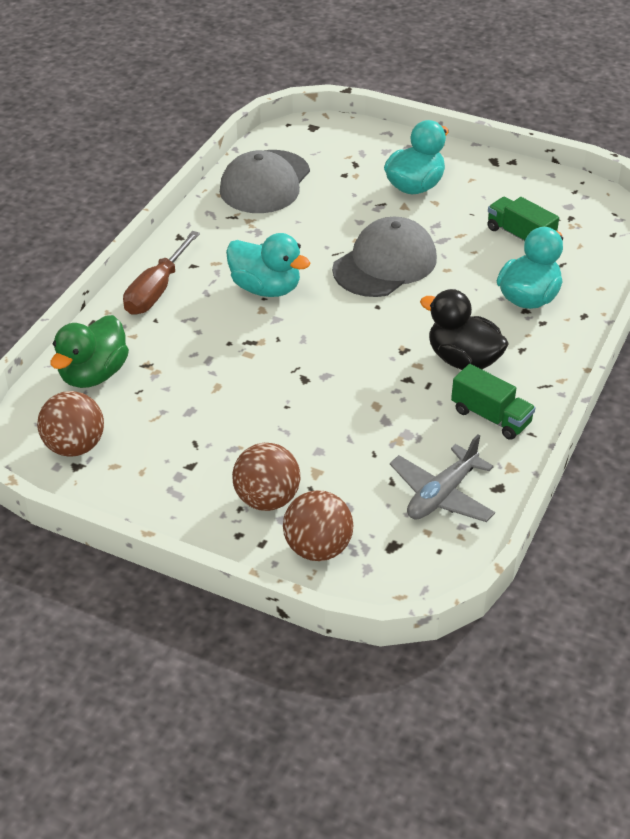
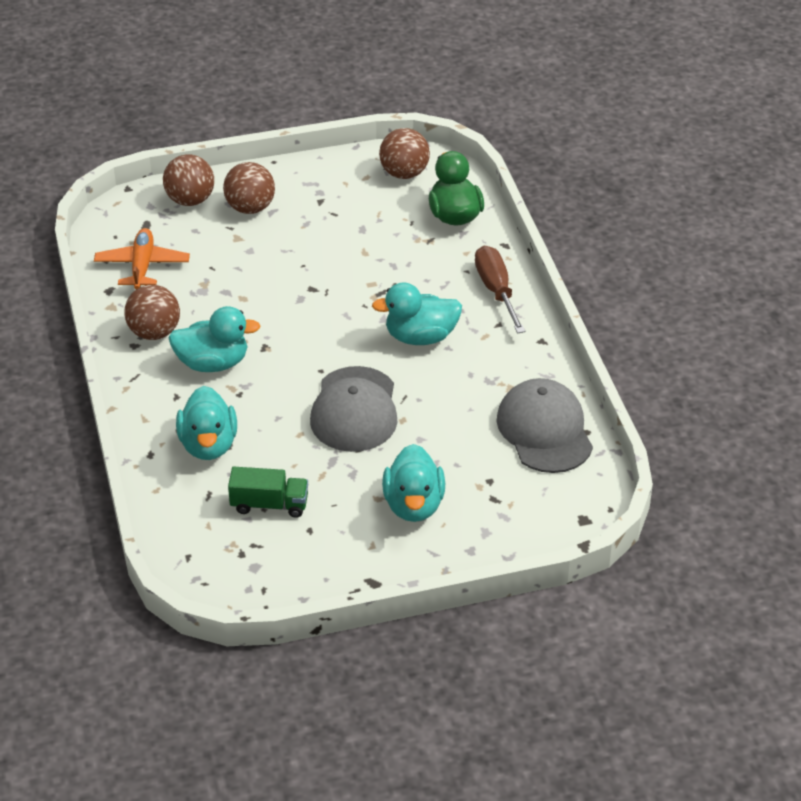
camera: 140 degrees right, 0 degrees up
(442, 495) = (142, 266): grey plane -> orange plane
(463, 360) = (213, 363): black duck -> turquoise duck
(491, 417) = (154, 332): green truck -> brown ball

